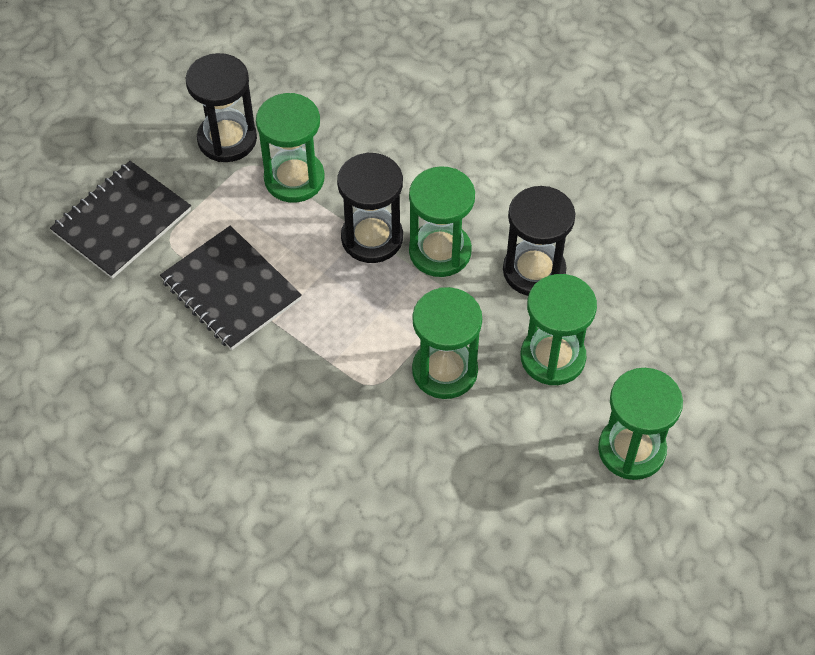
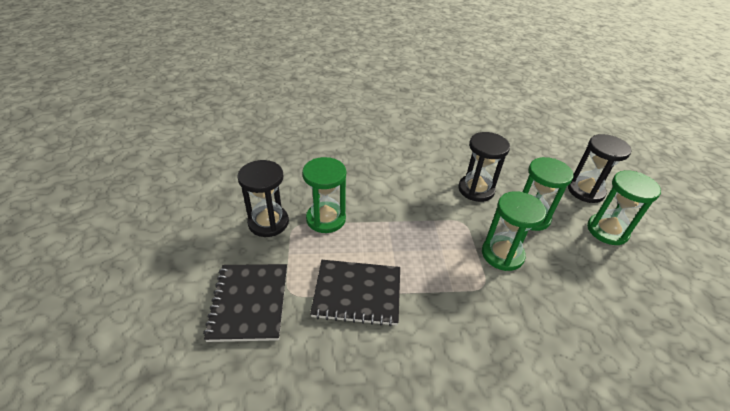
camera: 45 degrees left, 15 degrees down
(372, 238) = (395, 220): black hourglass -> black hourglass (585, 191)
(440, 251) = (431, 207): green hourglass -> none

